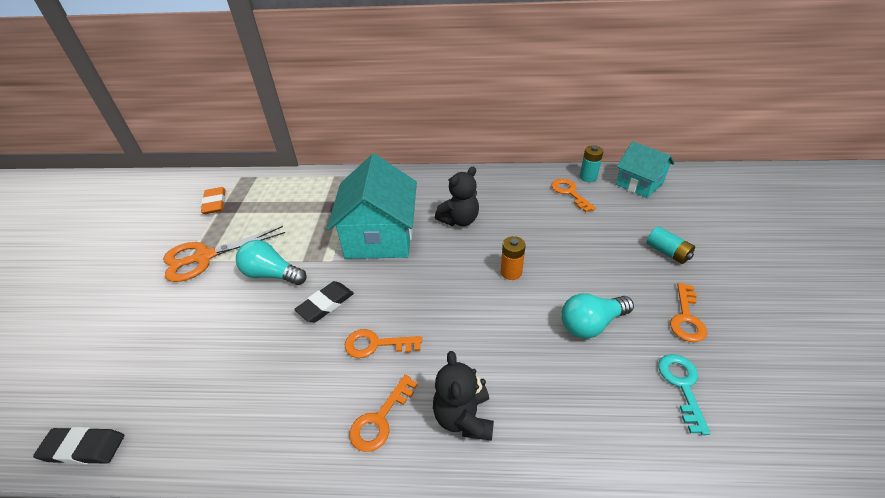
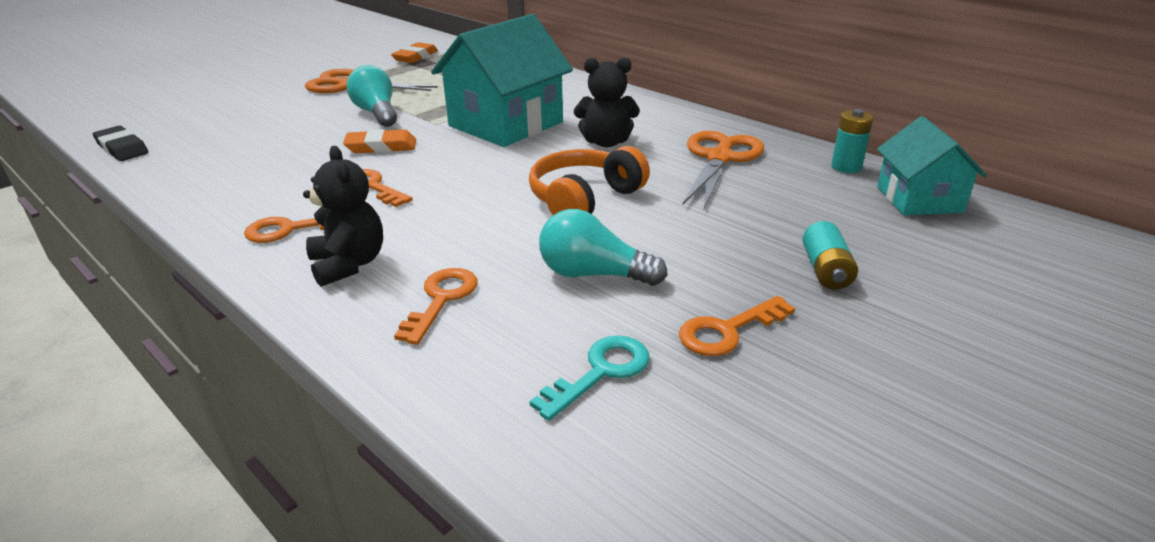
camera: 40 degrees right, 10 degrees down
(325, 304) = (381, 147): black eraser -> orange eraser
(463, 417) = (349, 264): black teddy bear -> black teddy bear turned 120 degrees clockwise
(511, 272) = (584, 199): orange battery -> orange headphones
(530, 202) = (719, 159): none -> orange scissors
(569, 193) = (789, 170): orange key -> orange key (441, 299)

